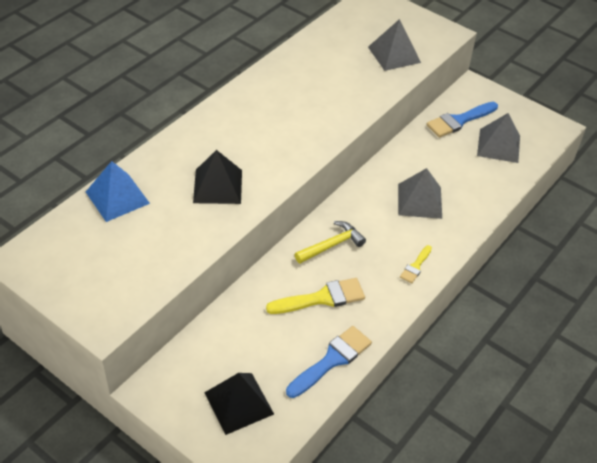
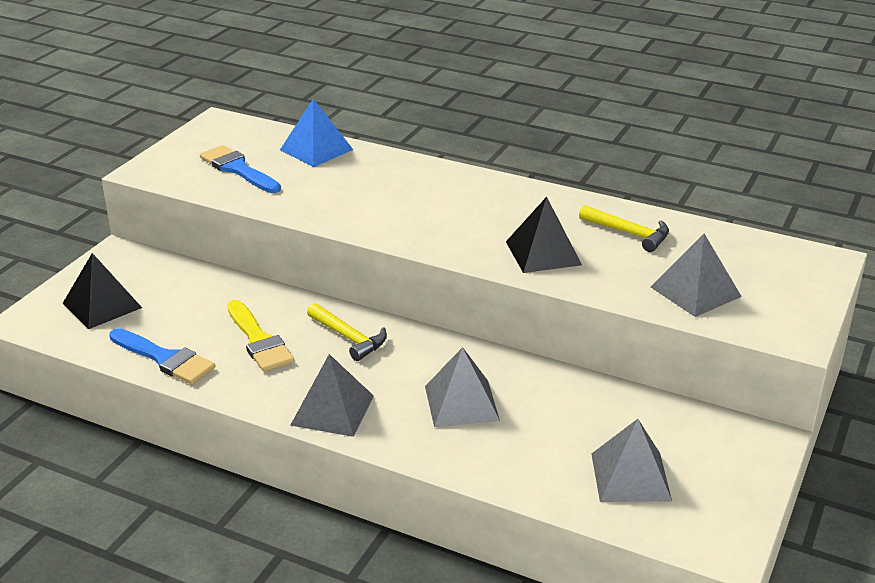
camera: 80 degrees right, 15 degrees down
(218, 186) = (355, 199): black pyramid -> black pyramid (543, 253)
(317, 62) = (629, 233): none -> yellow hammer
(415, 266) = (332, 410): yellow brush -> grey pyramid
(459, 121) = (665, 429): blue brush -> blue brush (238, 169)

